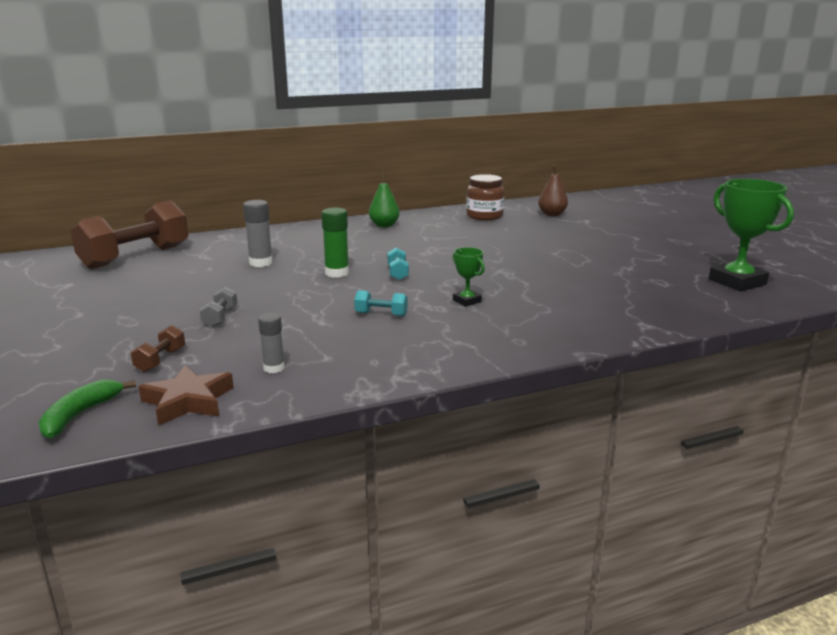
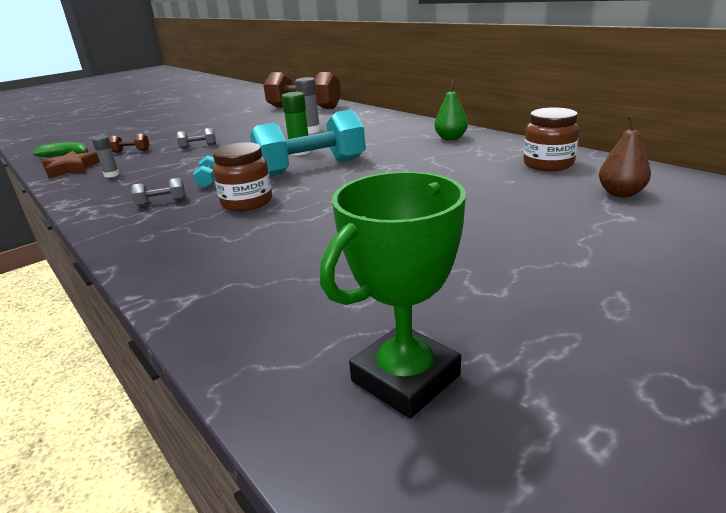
camera: 75 degrees right, 5 degrees up
(397, 273) = (311, 168): turquoise dumbbell -> turquoise dumbbell, size x2.49
(426, 336) = (161, 202): none -> grey dumbbell
(467, 301) = (247, 202): green trophy -> brown jar

